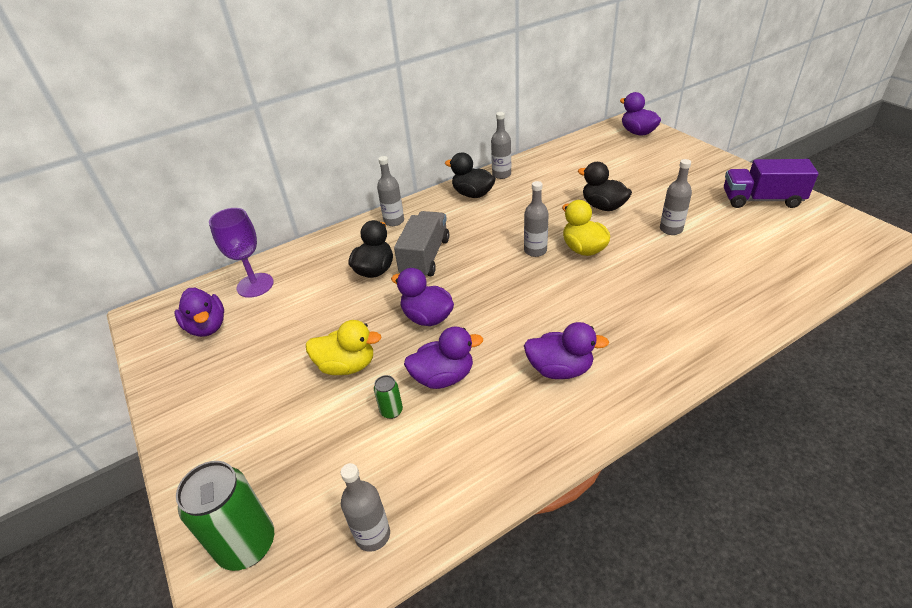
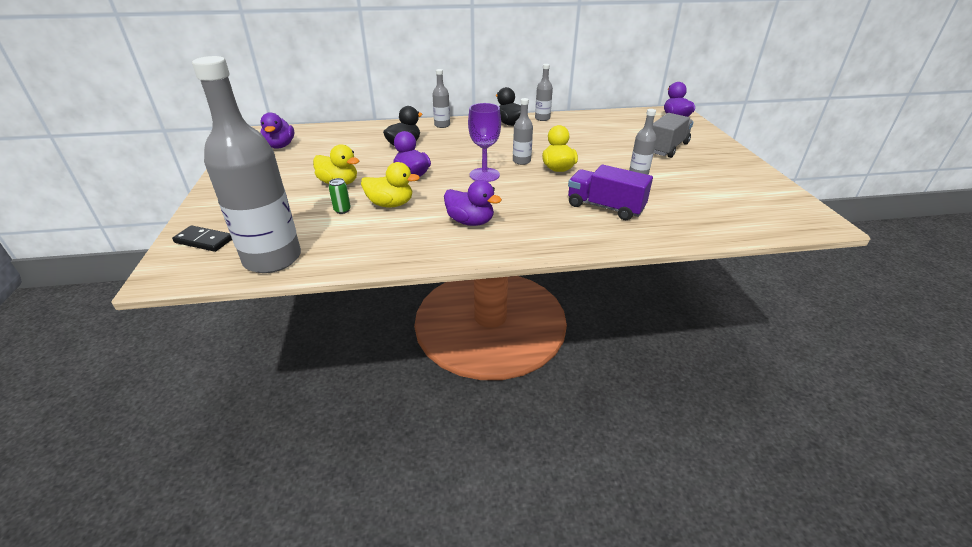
camera: 20 degrees right, 5 degrees down
(247, 544) = (204, 241): green can -> black domino
(255, 285) = (326, 135): purple goblet -> purple goblet (484, 175)
(373, 535) = (272, 259): grey bottle -> grey bottle, size x2.23
(425, 257) = (443, 147): grey truck -> grey truck (667, 148)
(443, 377) = (390, 204): purple duck -> yellow duck
(603, 206) = (599, 150): black duck -> none
(761, 200) = (736, 176): purple truck -> purple truck (605, 207)

